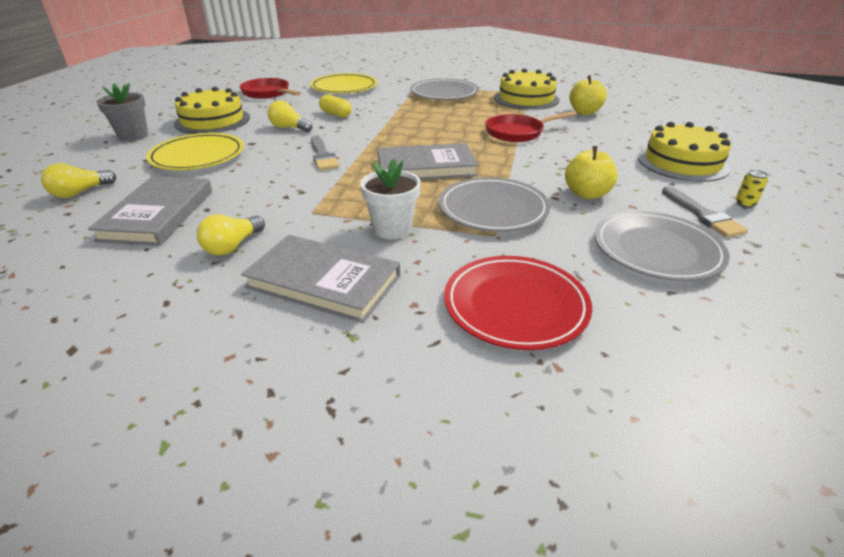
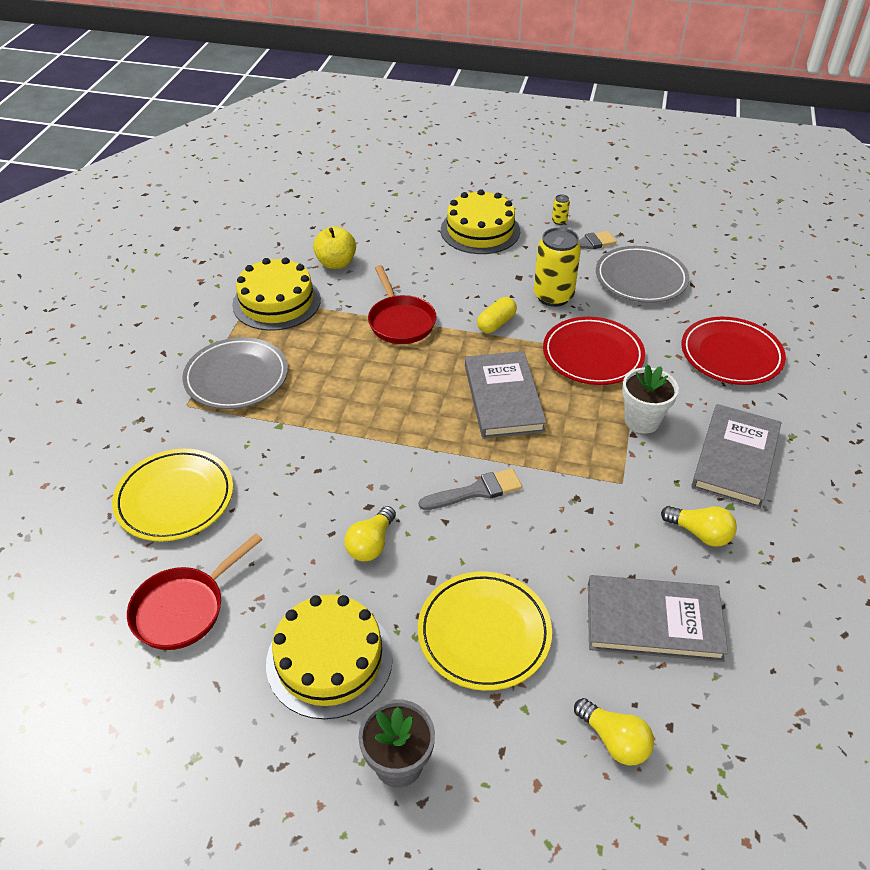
camera: 90 degrees left, 10 degrees up
(336, 114) = (316, 495): yellow capsule -> yellow capsule (496, 323)
(493, 209) = (592, 355): grey plate -> red plate
(586, 194) = (553, 296): yellow apple -> yellow can

